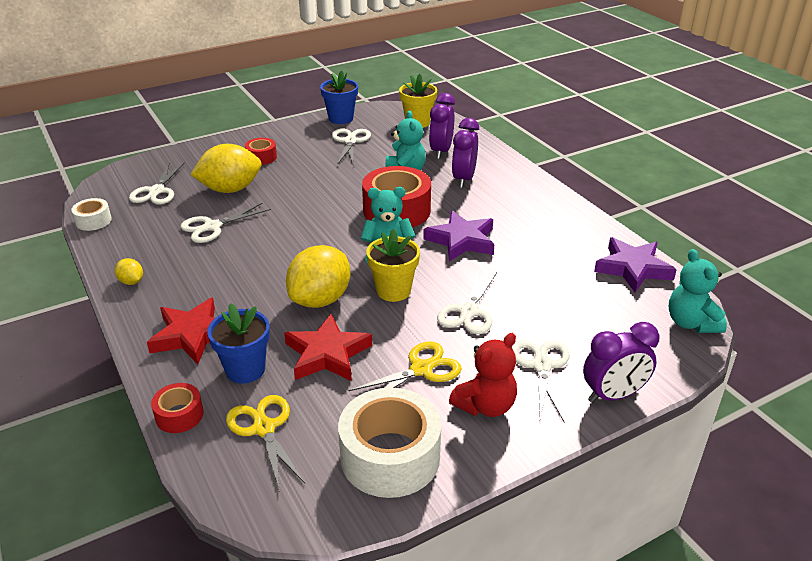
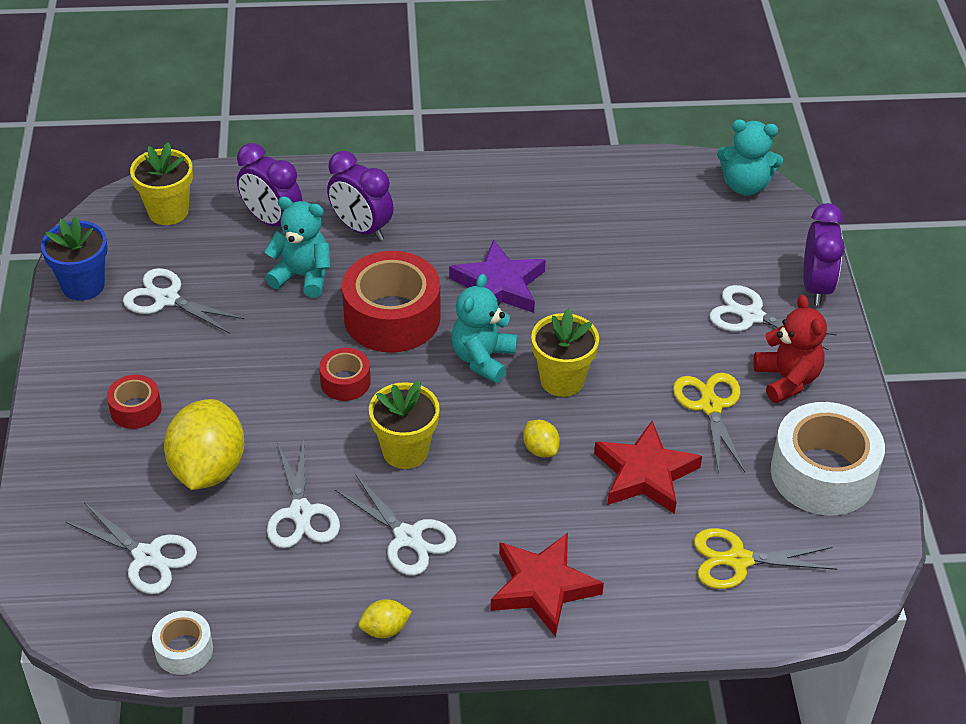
camera: 65 degrees left, 10 degrees up
(179, 415) = (682, 629): red tape -> red tape (345, 382)
(245, 369) = (634, 552): blue flower pot -> none
(284, 247) = (405, 451): none -> yellow flower pot
(320, 299) = (540, 449): yellow lemon -> yellow lemon, size x0.45
(468, 312) = (637, 334): white scissors -> white scissors (408, 537)
(633, 268) = (637, 179): purple star -> none

